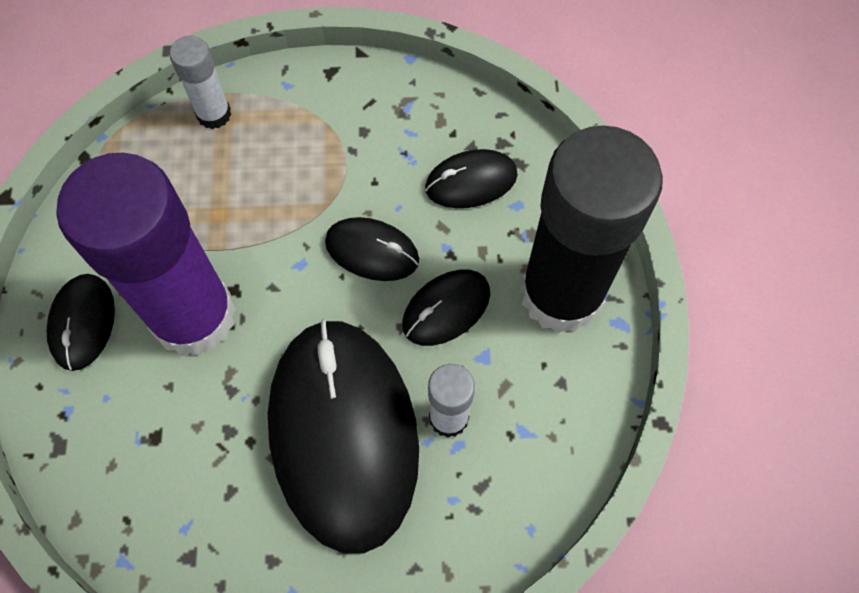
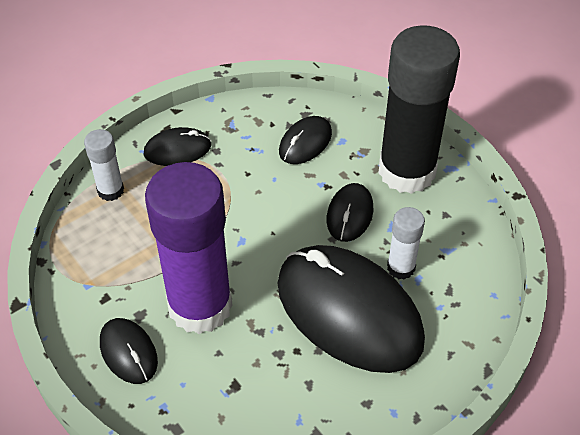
camera: 35 degrees left, 15 degrees down
(372, 251) = (279, 209): black mouse -> black mouse (177, 150)

